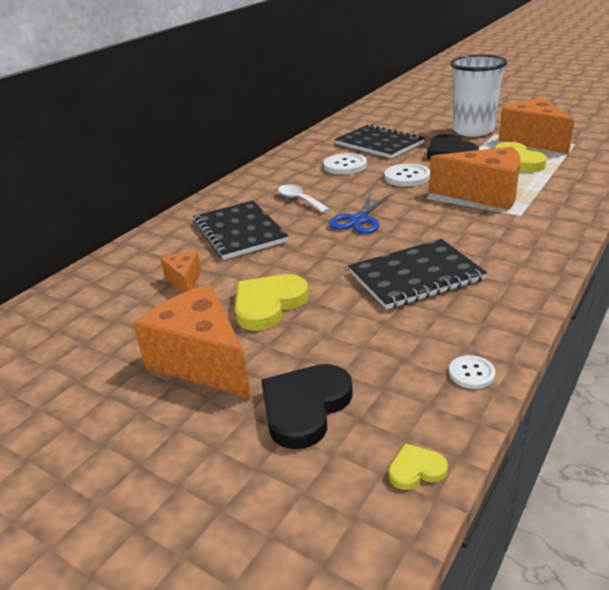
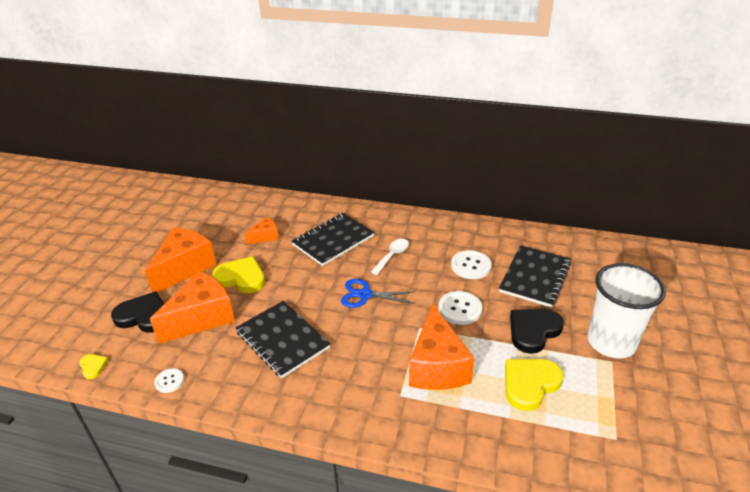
camera: 70 degrees right, 5 degrees up
(533, 140) = (606, 398): orange cheese -> orange cheese (202, 318)

